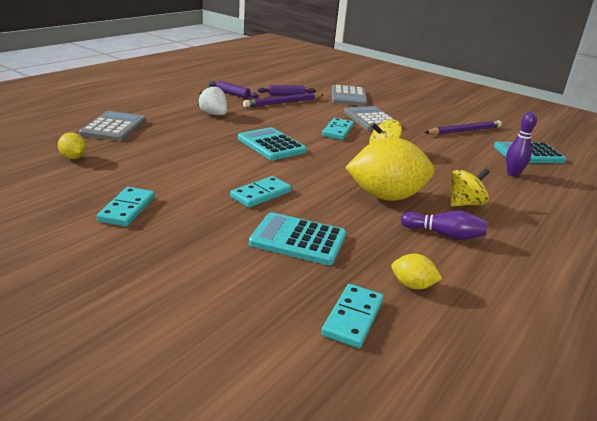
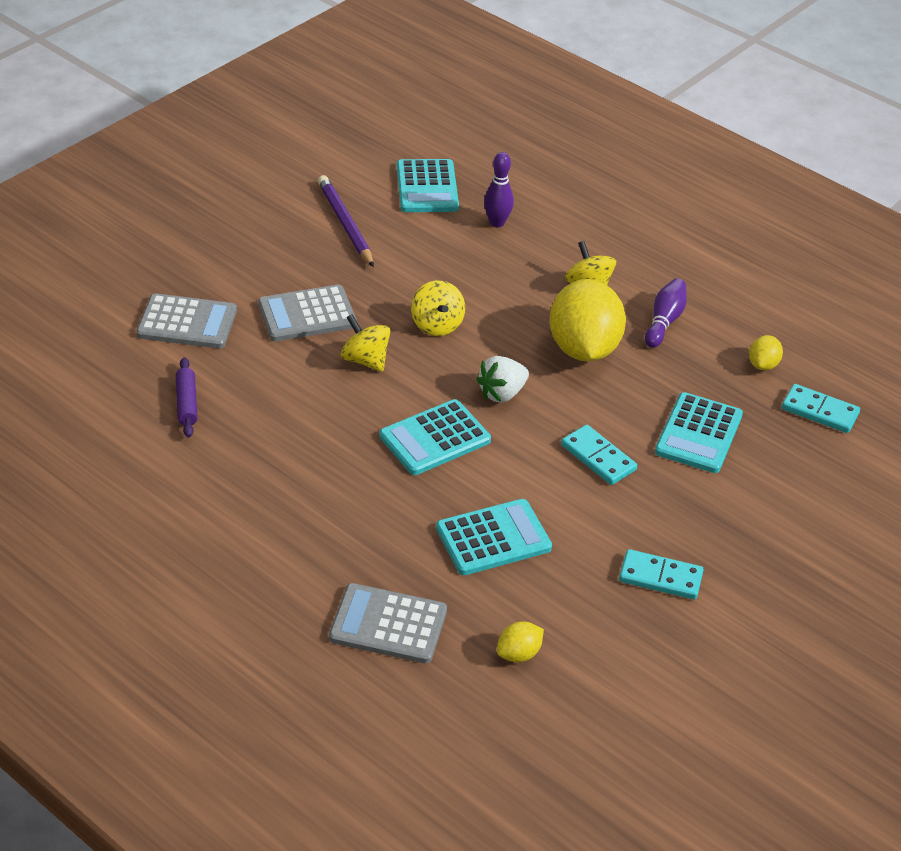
camera: 85 degrees left, 15 degrees up
(179, 156) = (493, 538): none -> turquoise calculator
(214, 114) = (307, 502): white strawberry -> white strawberry (502, 393)
(233, 94) = (189, 476): purple rolling pin -> none
(283, 103) = (232, 411): purple pencil -> none
(338, 131) = (365, 360): turquoise domino -> yellow spinning top

